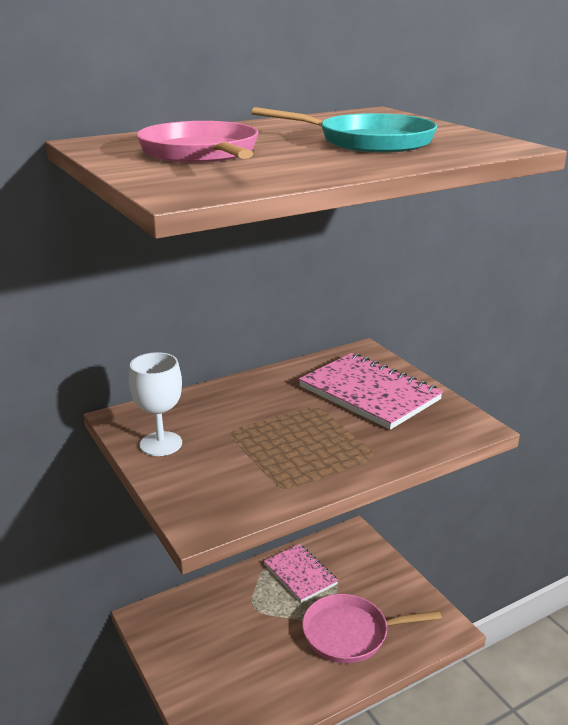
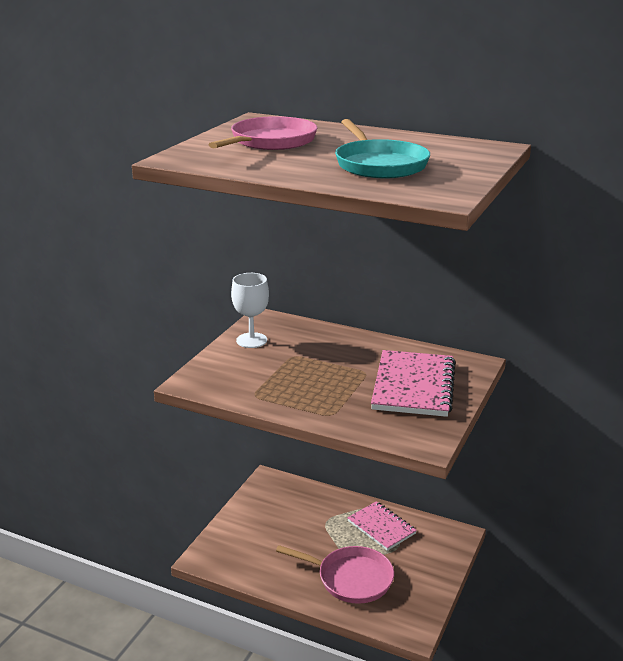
camera: 55 degrees right, 0 degrees up
(300, 574) = (381, 527): pink notebook -> pink notebook turned 60 degrees counterclockwise
(350, 633) = (351, 578): pink pan -> pink pan turned 150 degrees clockwise

